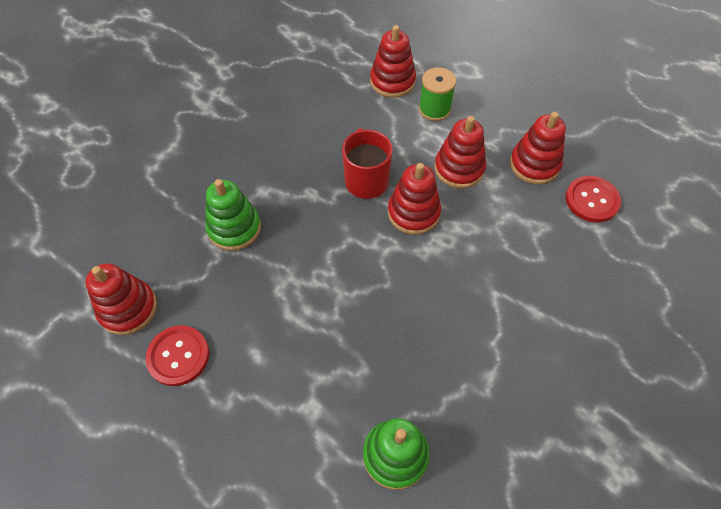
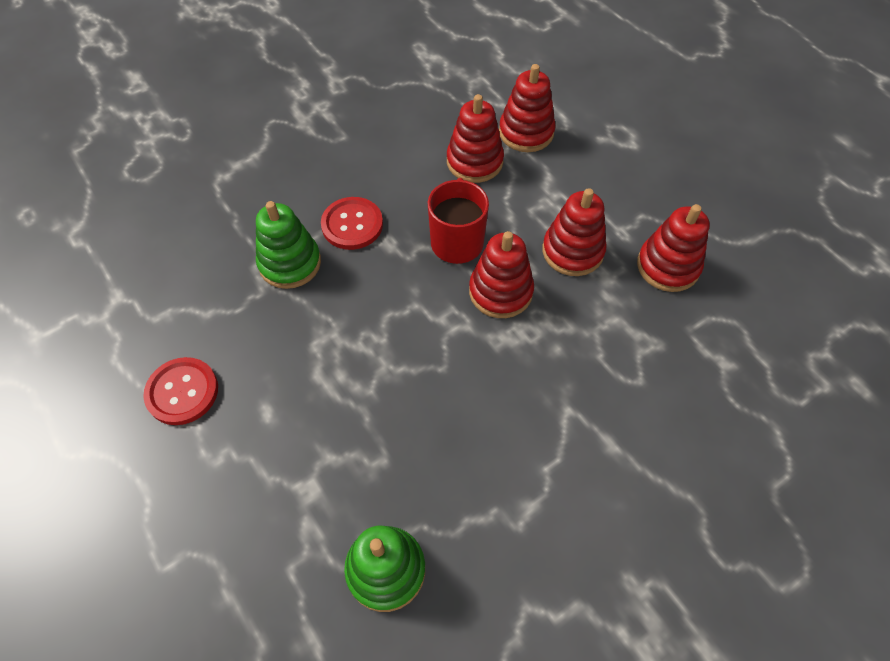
camera: 15 degrees right, 0 degrees up
(128, 308) = (147, 326): red stacking toy -> red stacking toy (474, 162)
(434, 109) = (566, 175): green spool -> none
(592, 200) = (727, 325): red button -> red button (352, 225)

